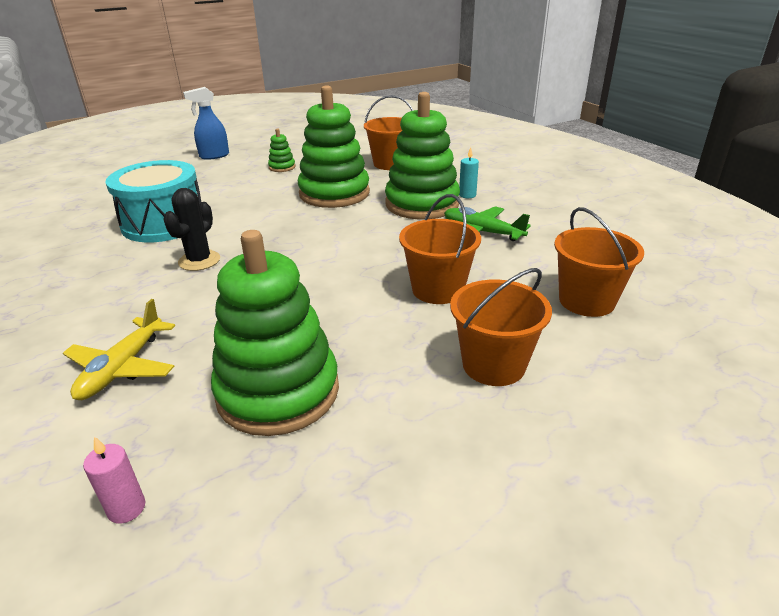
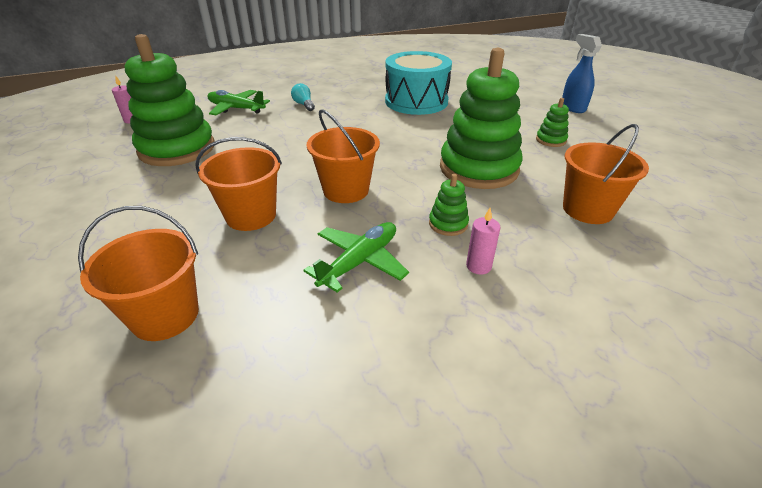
camera: 95 degrees right, 5 degrees up
(122, 368) = (236, 109): yellow plane -> green plane
(136, 302) = (304, 105): none -> turquoise light bulb
(199, 261) = (350, 117): black cactus -> none
(422, 204) = (448, 224): green stacking toy -> green stacking toy, size x0.42
(467, 195) = (478, 266): turquoise candle -> pink candle
(493, 365) = (126, 231): orange bucket -> orange bucket (346, 190)

